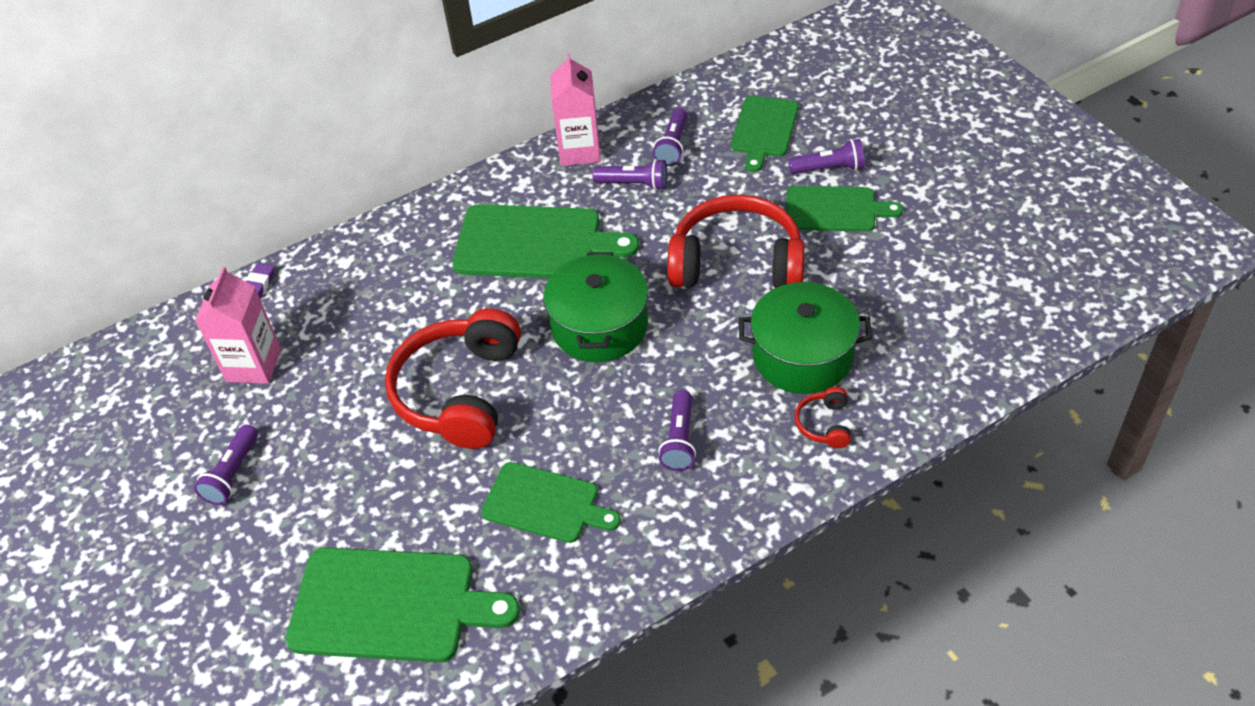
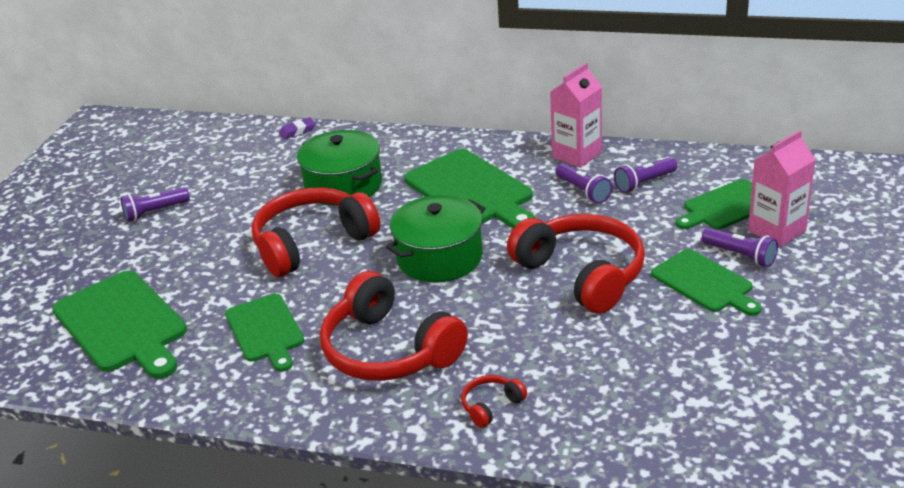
camera: 45 degrees right, 15 degrees down
(253, 365) = (239, 167): pink carton -> pink carton (776, 230)
(680, 440) = (388, 350): purple flashlight -> red headphones
(802, 356) = (540, 356): green pot -> green pot (343, 185)

